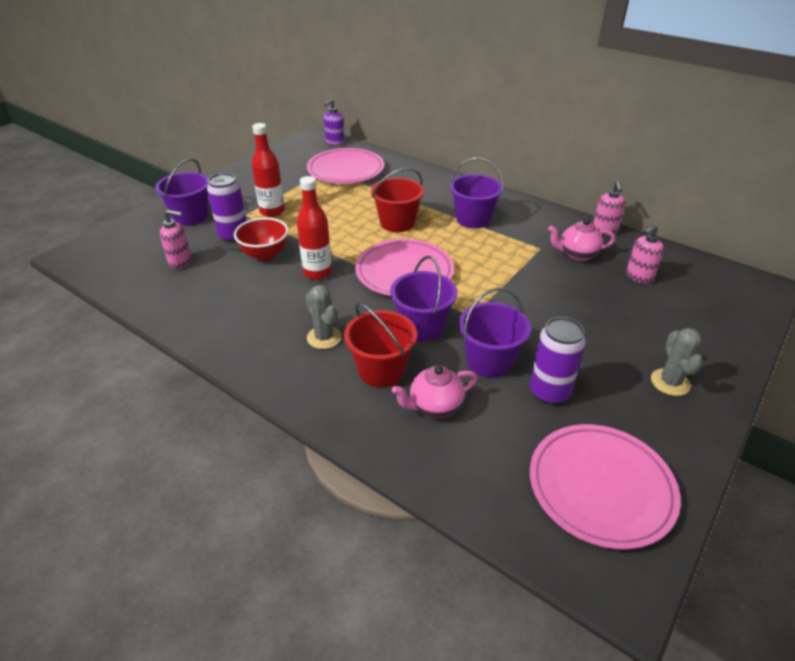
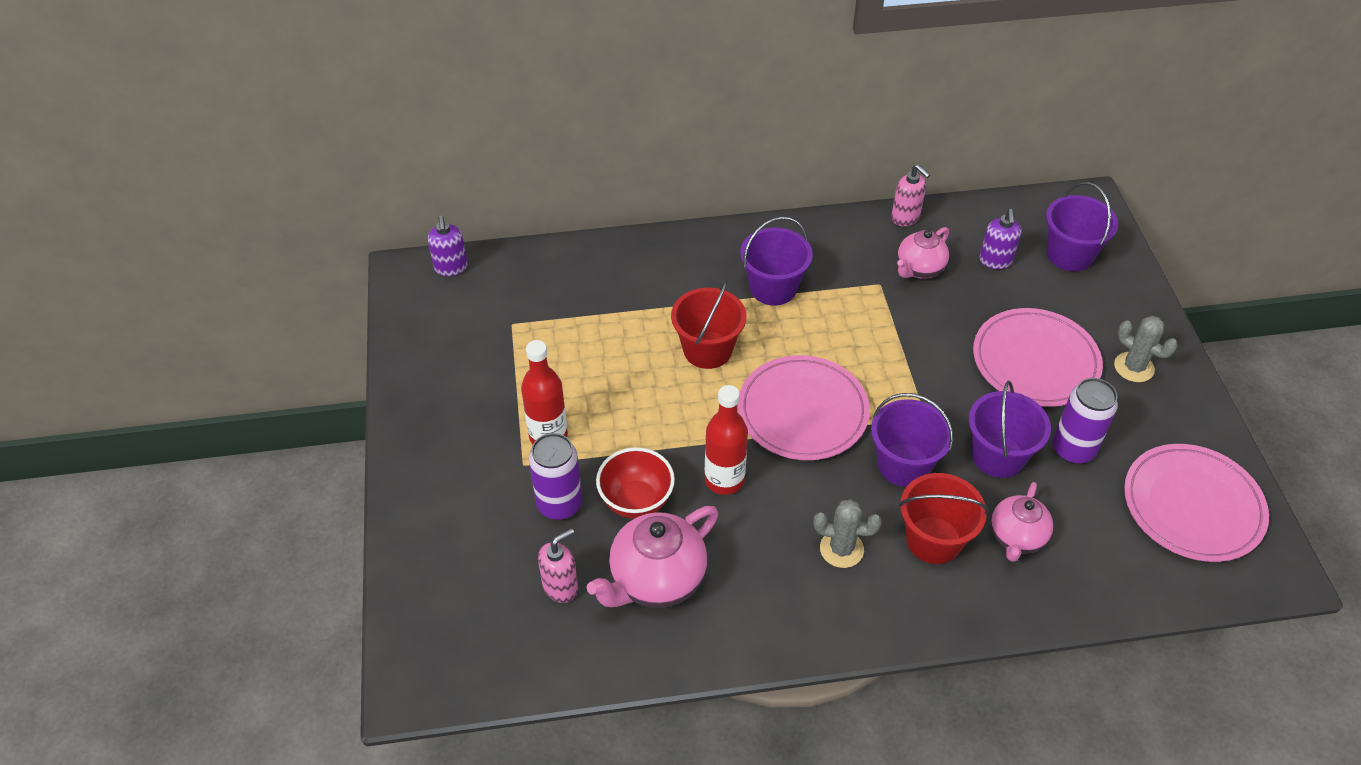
camera: 45 degrees left, 10 degrees up
(191, 216) = (462, 518): purple bucket -> purple bucket (1069, 254)
(220, 287) = (656, 580): none -> pink teapot
(346, 169) = (535, 307): pink plate -> pink plate (1035, 361)
(639, 277) = (995, 261): pink soap dispenser -> purple soap dispenser

